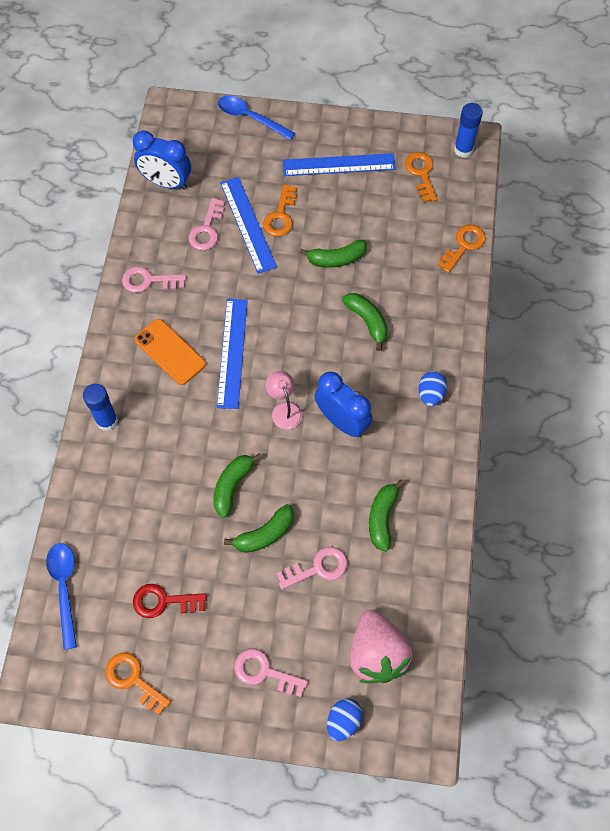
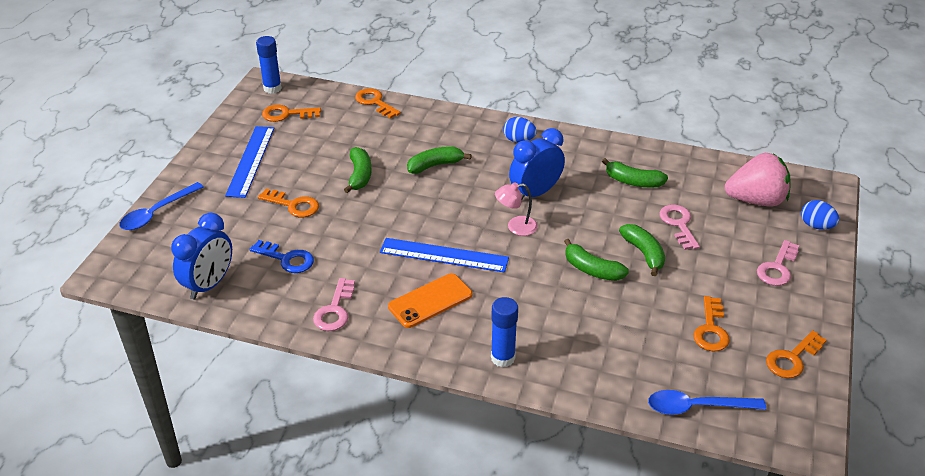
camera: 80 degrees left, 25 degrees down
(163, 601) = (711, 329): red key -> orange key
(207, 229) = (287, 259): pink key -> blue key
(247, 224) = (293, 229): blue ruler -> none

